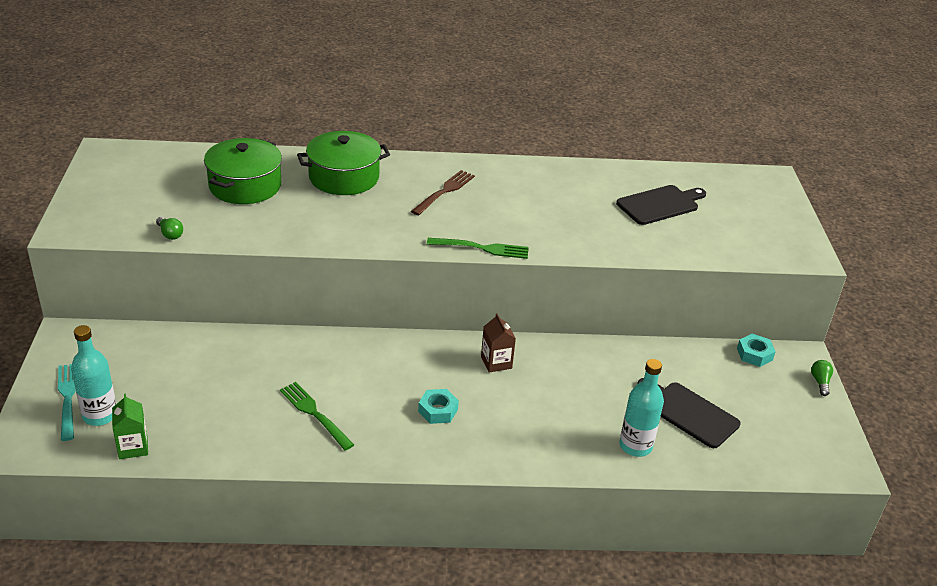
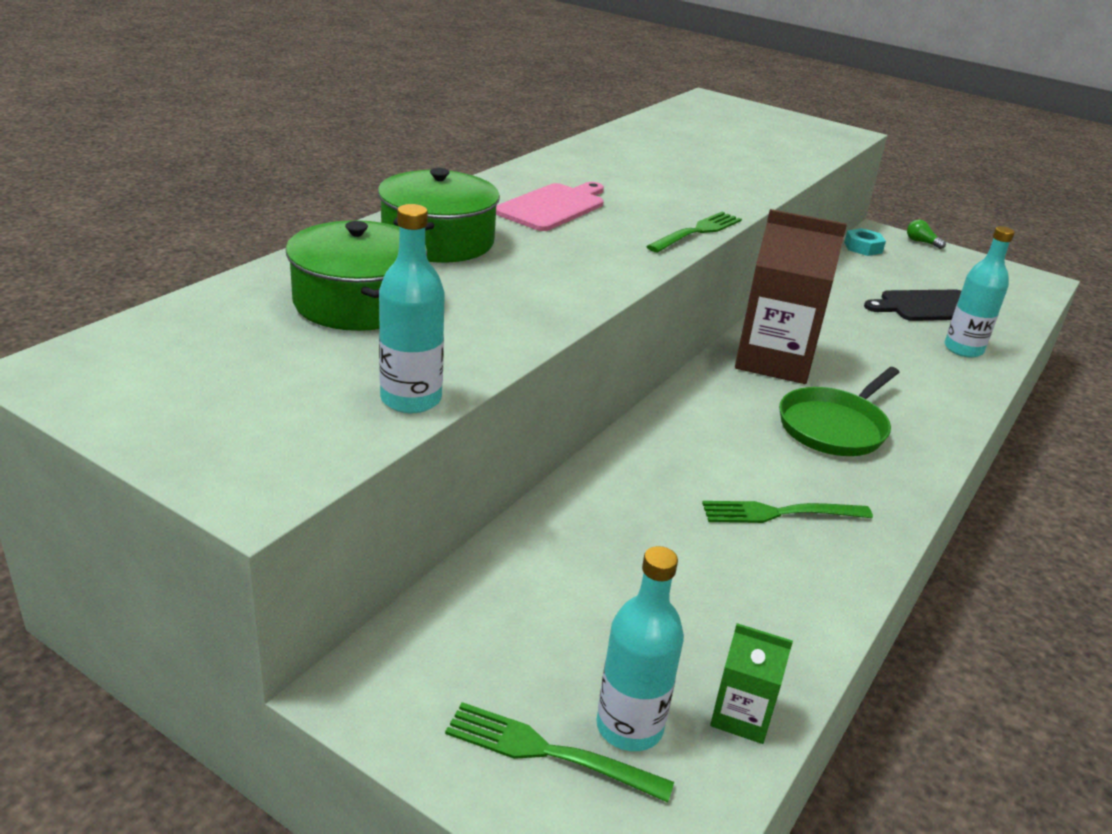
camera: 55 degrees left, 5 degrees down
(68, 398) = (549, 752): turquoise fork -> green fork
(170, 234) = (411, 399): green light bulb -> turquoise bottle
(438, 410) = (834, 427): turquoise nut -> green pan
(444, 191) = (553, 207): brown fork -> pink cutting board
(496, 362) = (774, 360): brown carton -> brown carton, size x2.14
(660, 205) = (705, 142): black cutting board -> none

